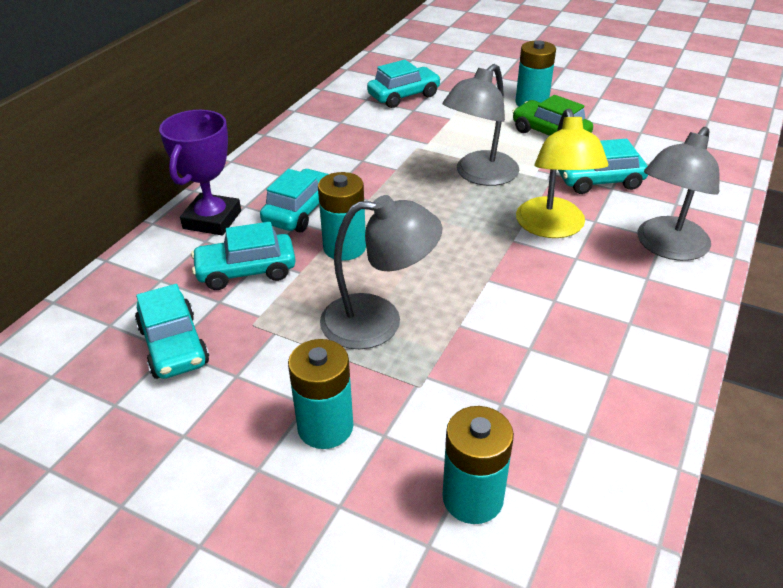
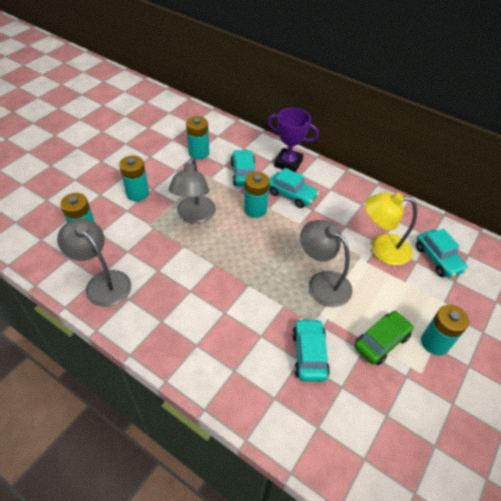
camera: 95 degrees right, 10 degrees up
(174, 346) = (199, 153): turquoise car -> turquoise battery
(553, 228) = (257, 308): yellow lamp -> yellow lamp (382, 249)
(667, 247) = (223, 369): grey lamp -> grey lamp (103, 282)

